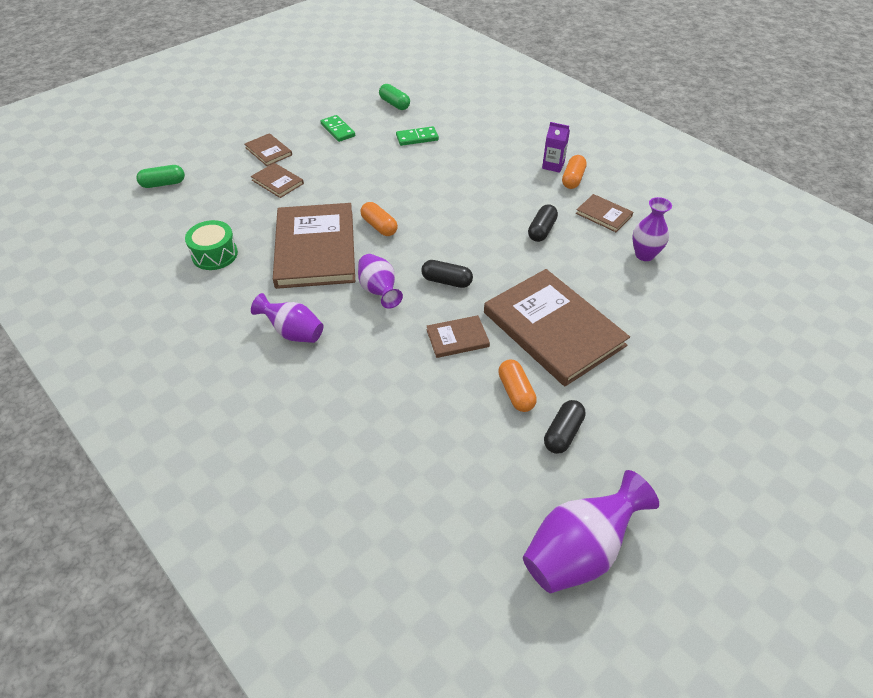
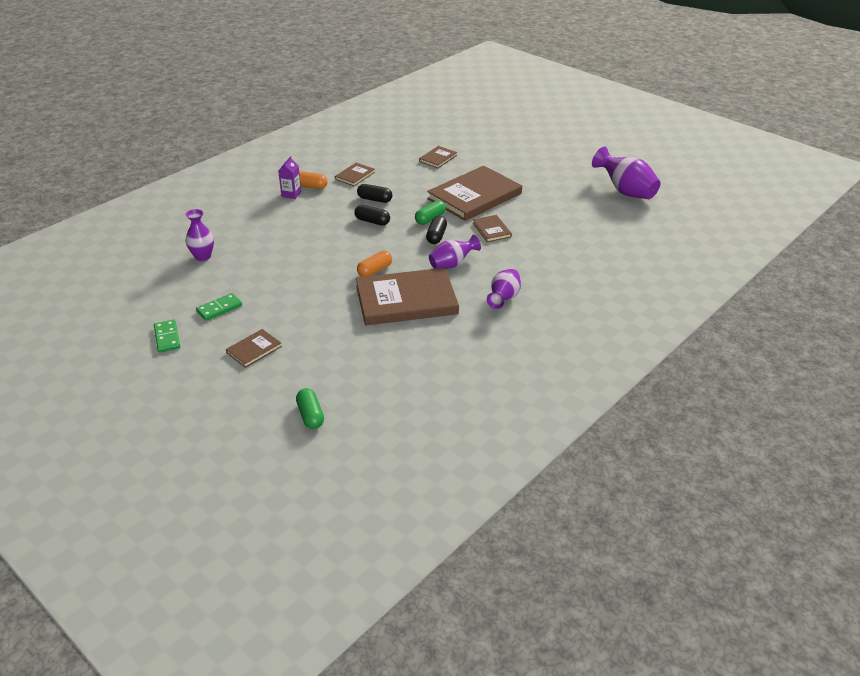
camera: 95 degrees left, 10 degrees down
(215, 254) = (421, 355): green drum -> none
(277, 182) = (309, 335): brown book -> brown book (438, 158)
(394, 104) = (174, 278): green capsule -> green capsule (430, 219)
(417, 138) = (241, 260): green domino -> green domino (167, 337)
(515, 392) = (531, 209): orange capsule -> none
(563, 433) = (555, 194): black capsule -> black capsule (372, 221)
(644, 254) = (398, 163): purple vase -> purple vase (203, 256)

